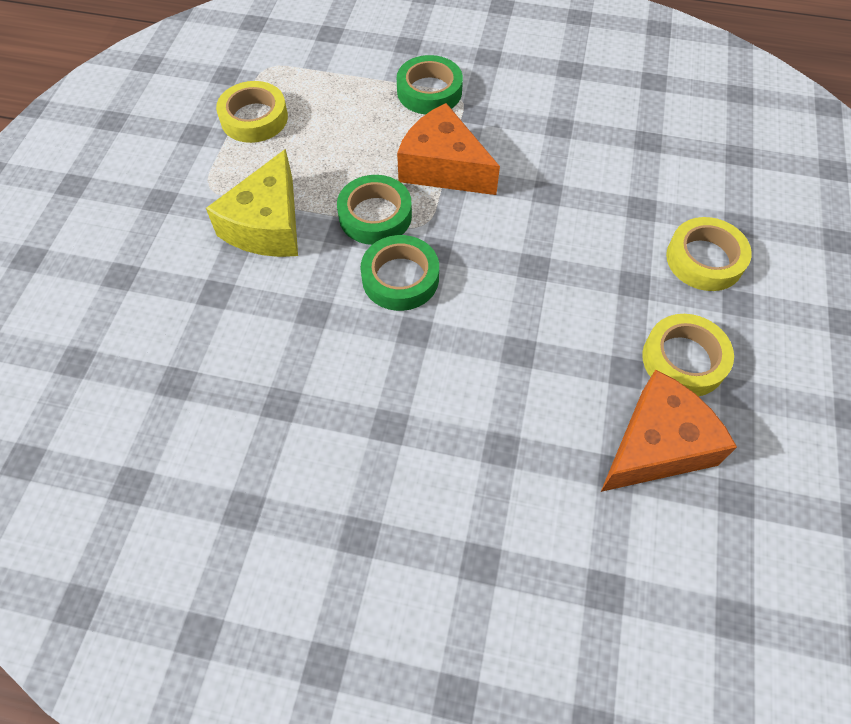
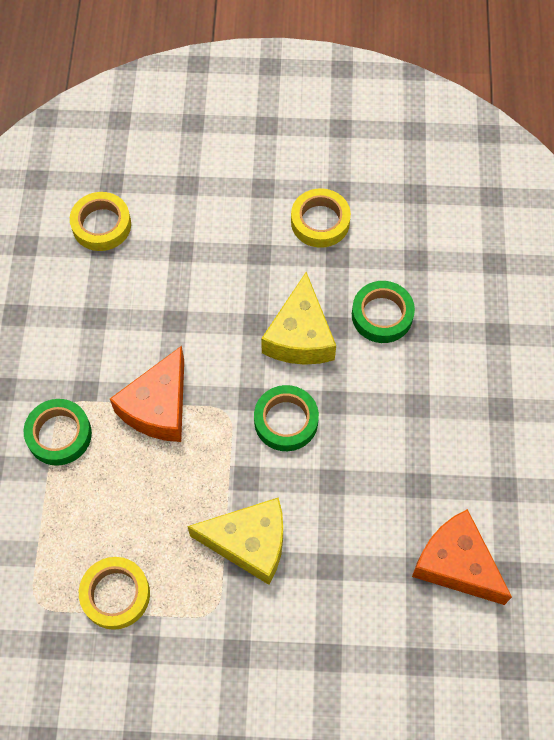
camera: 100 degrees left, 5 degrees up
(375, 215) = (223, 453): green tape -> green tape (382, 315)
(511, 309) = (300, 336): none -> yellow cheese
(656, 445) = (390, 237): orange cheese -> orange cheese (456, 564)
(704, 259) = (227, 208): yellow tape -> yellow tape (101, 225)

